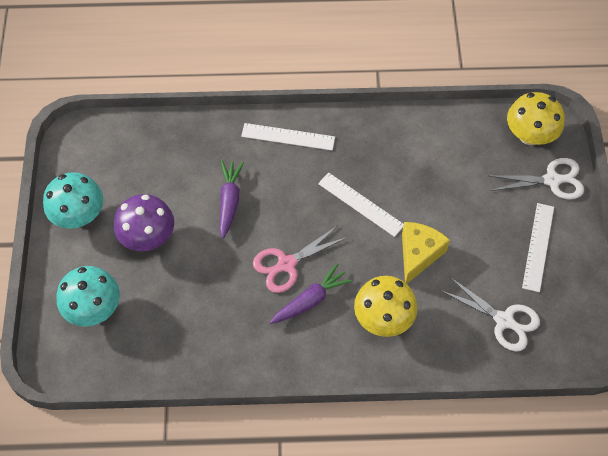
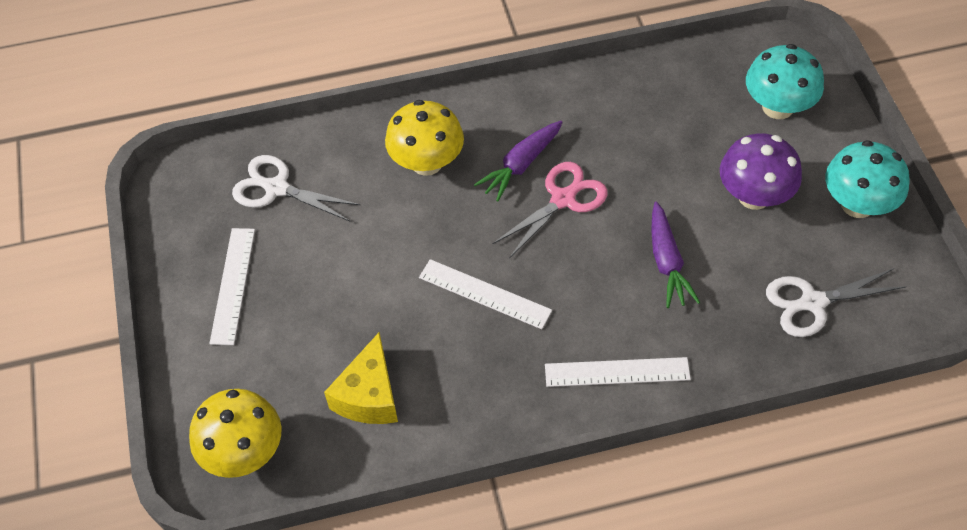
camera: 170 degrees right, 5 degrees down
(418, 254) = (394, 244): yellow cheese -> yellow cheese (369, 395)
(552, 180) = (210, 384): white scissors -> white scissors (813, 302)

